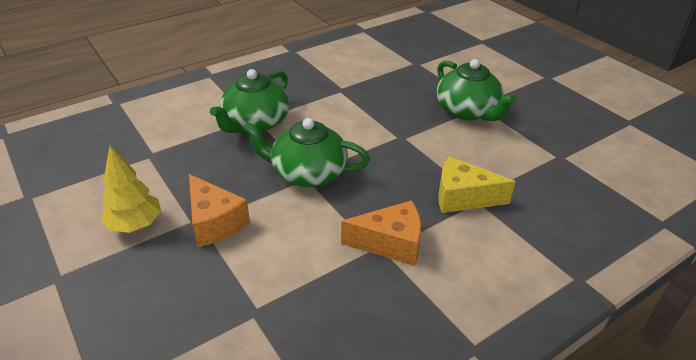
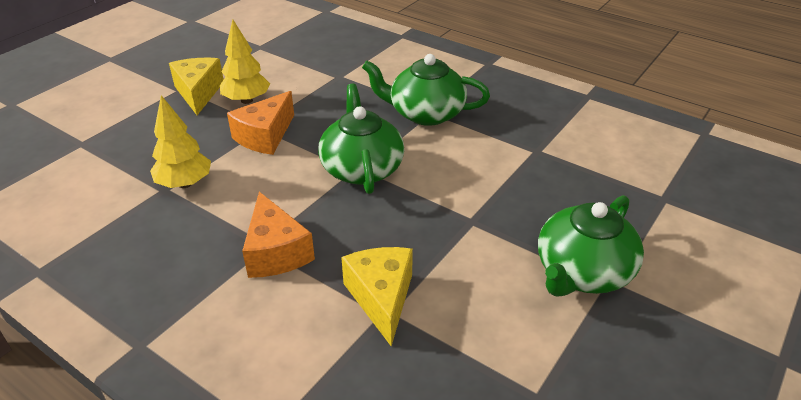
camera: 70 degrees right, 0 degrees up
(81, 262) = (198, 93): none -> yellow cheese
(255, 293) = (185, 183): none -> yellow tree

